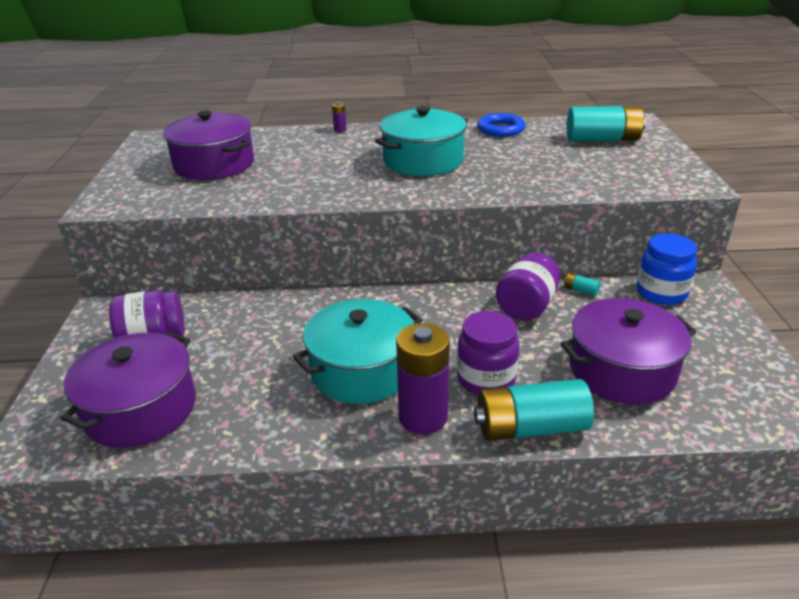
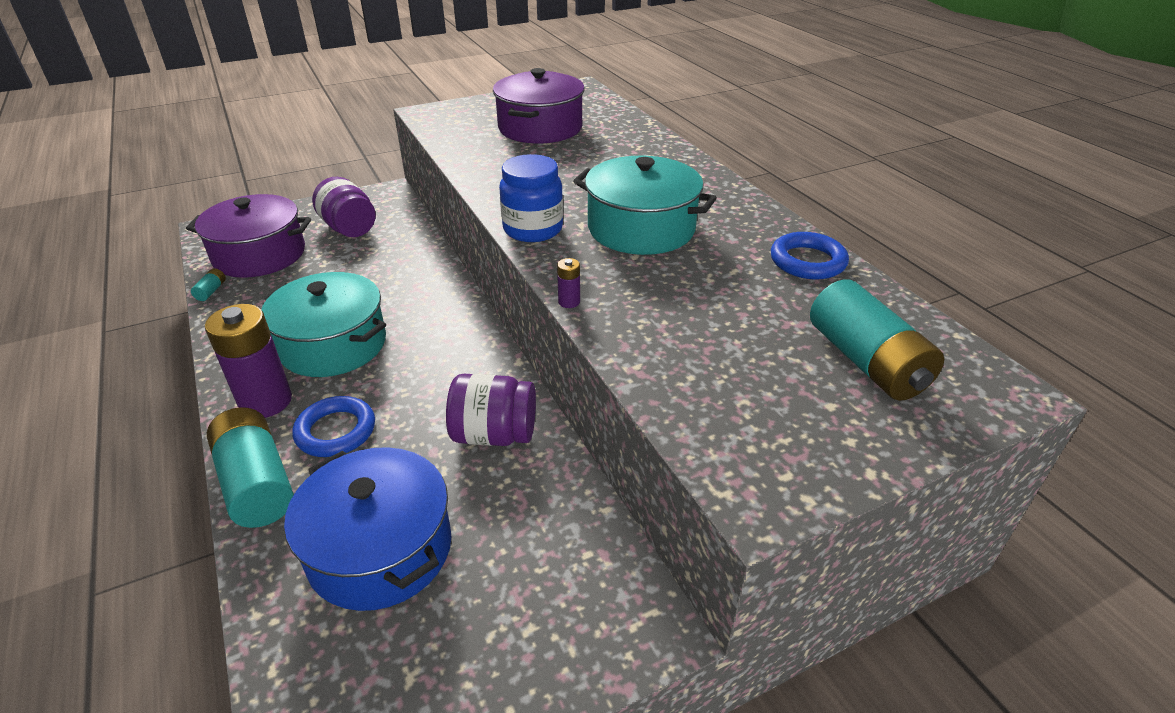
camera: 65 degrees right, 5 degrees up
(340, 130) = (688, 160): purple battery -> purple battery (569, 302)
(486, 379) = (336, 431): purple jar -> blue ring
(580, 290) = (558, 479): turquoise battery -> turquoise battery (211, 291)
(622, 370) = (380, 549): purple pot -> blue pot
(661, 293) = (596, 573): blue jar -> blue jar (533, 229)

